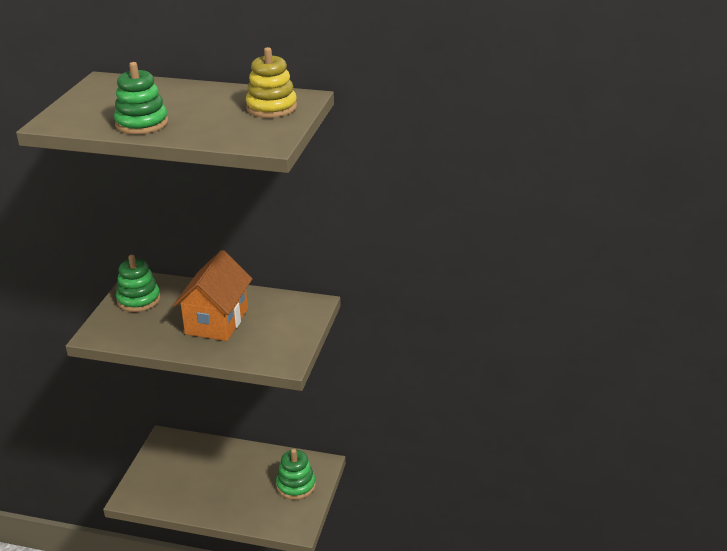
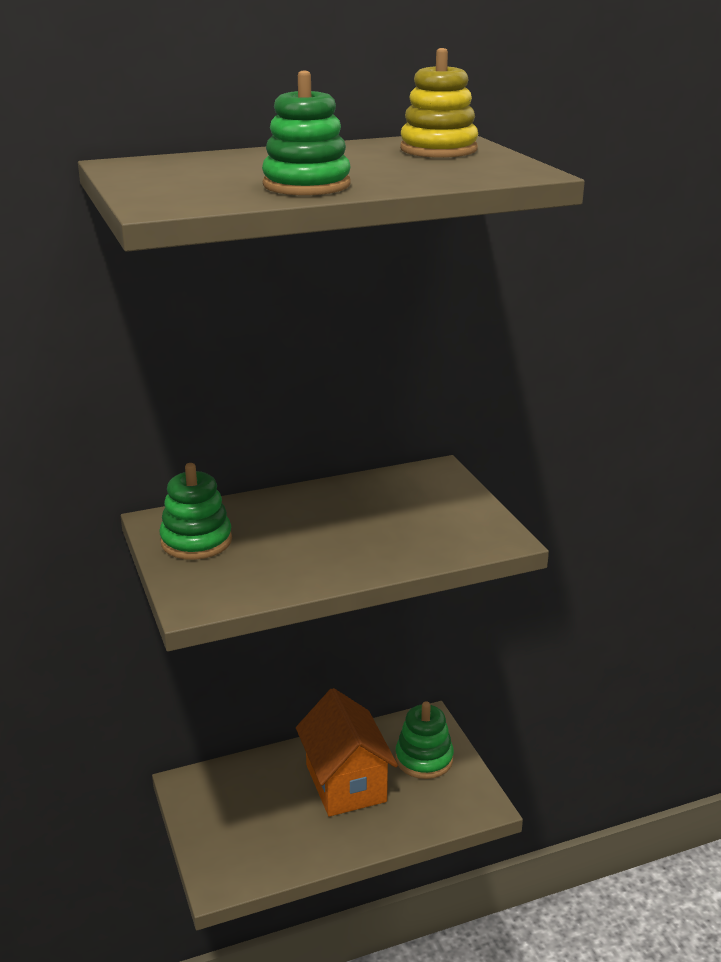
camera: 35 degrees left, 5 degrees down
(217, 321) = (346, 528): orange house -> orange house (346, 783)

